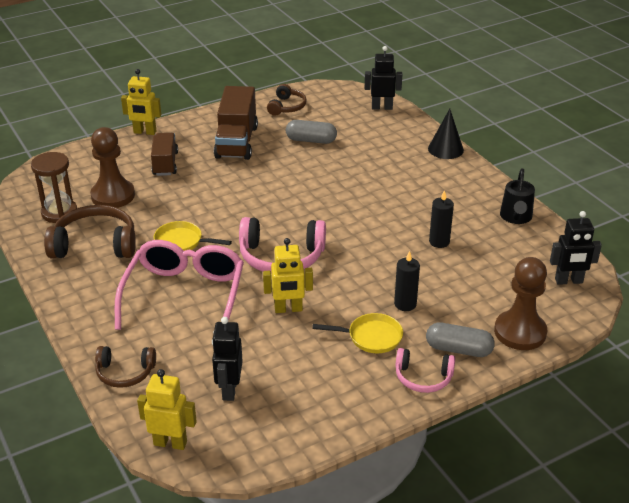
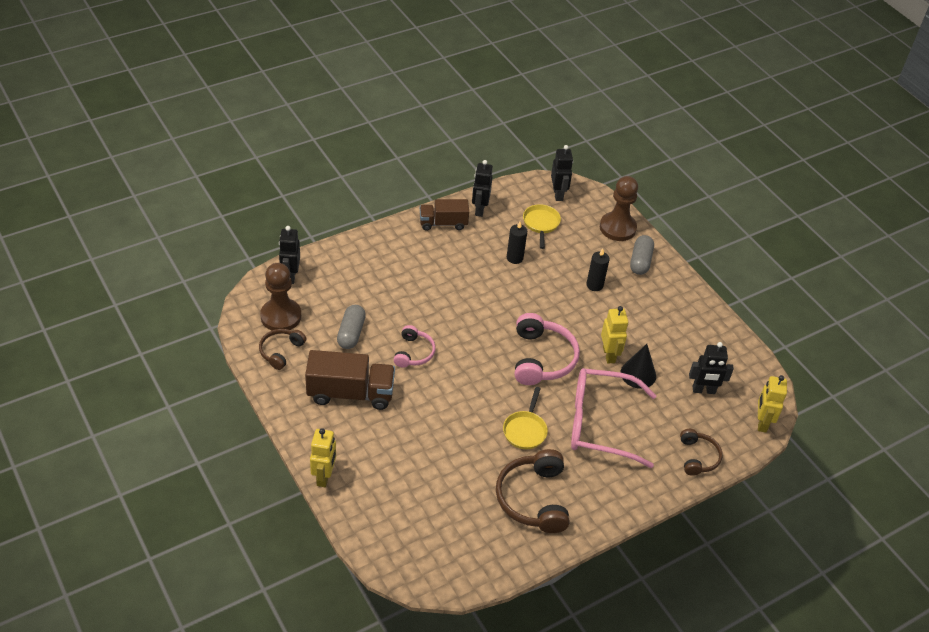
camera: 95 degrees left, 10 degrees up
(59, 213) = (482, 537): brown hourglass -> none
(113, 195) = (450, 493): brown pawn -> brown pawn (281, 316)
(165, 164) = (391, 452): brown truck -> brown truck (443, 223)
(287, 107) = (281, 351): brown headphones -> brown headphones turned 75 degrees counterclockwise
(371, 337) = (634, 307): yellow pan -> yellow pan (541, 224)
(423, 378) = (672, 283): pink headphones -> pink headphones (414, 353)
(445, 149) = (373, 238): black cone -> black cone (638, 374)
(516, 217) = (479, 209): black watering can -> black robot

